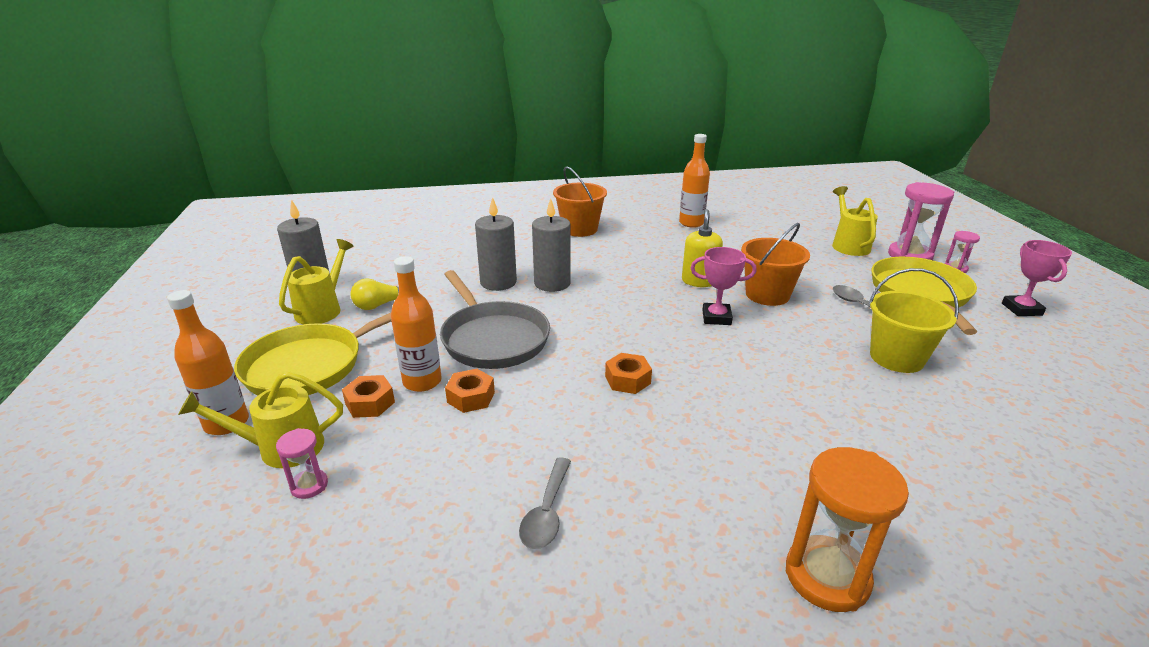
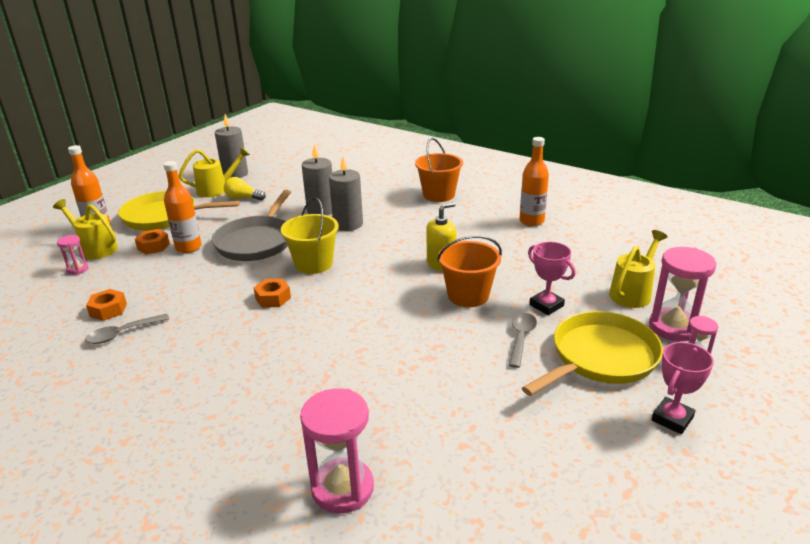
camera: 45 degrees right, 0 degrees up
(471, 397) = (192, 266): orange nut -> orange nut (108, 310)
(716, 317) = (398, 292): pink trophy -> pink trophy (546, 305)
(827, 576) = (160, 440): orange hourglass -> none
(896, 358) = (460, 382): yellow bucket -> yellow bucket (313, 264)
(1011, 487) = (342, 488): none -> pink hourglass

